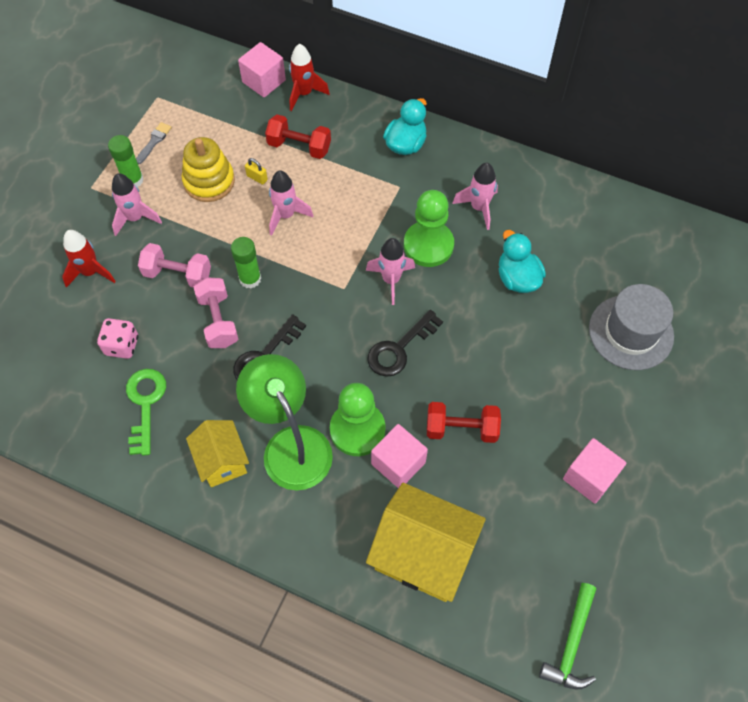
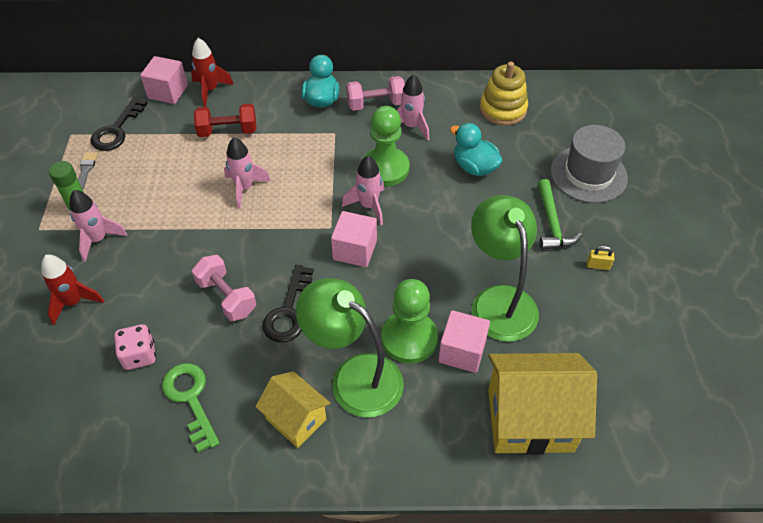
camera: 25 degrees left, 10 degrees down
(178, 274) = (165, 272): pink dumbbell -> pink dumbbell (376, 104)
(209, 181) = (157, 185): yellow stacking toy -> yellow stacking toy (503, 109)
(250, 279) = (239, 251): green glue stick -> none
(257, 178) = (201, 167): yellow padlock -> yellow padlock (598, 265)
(399, 348) = (407, 257): black key -> black key (117, 130)
(461, 429) = (499, 301): red dumbbell -> green lamp
(571, 644) = (700, 438): green hammer -> green hammer (552, 223)
(589, 477) = (627, 296): pink cube -> pink cube (355, 250)

